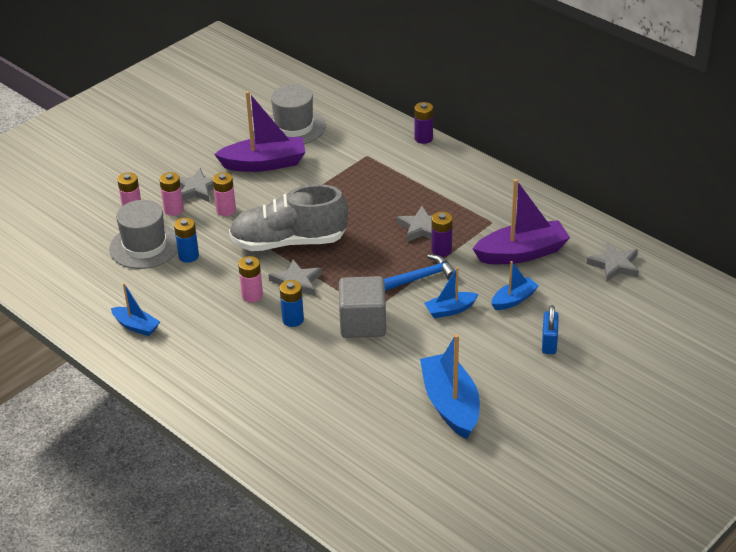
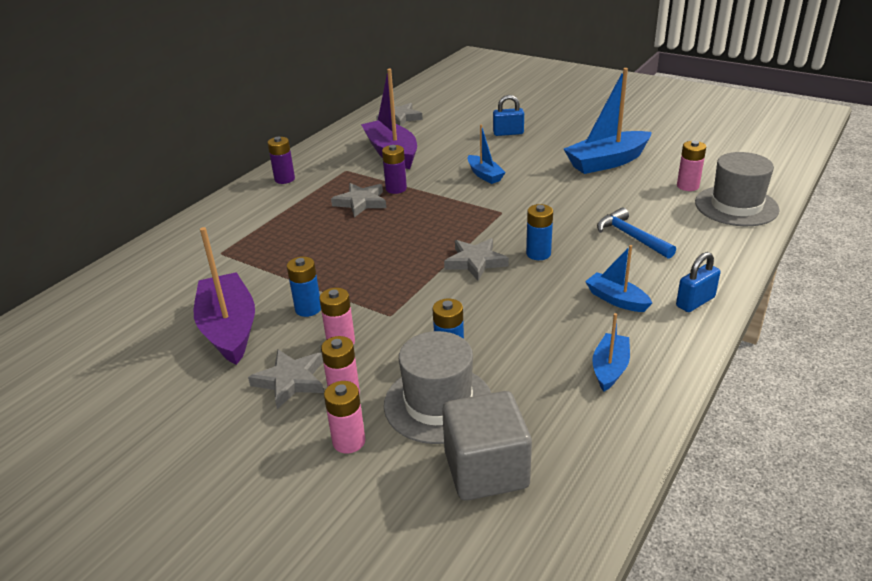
camera: 100 degrees left, 5 degrees down
(186, 392) = (695, 302): none -> blue padlock
(252, 295) = (509, 287): pink battery -> pink battery (687, 186)
(271, 197) = (308, 309): none -> blue battery
(288, 242) = (402, 279): grey shoe -> none
(294, 127) = (140, 319): grey hat -> grey hat (736, 206)
(363, 323) = (524, 214): grey cube -> grey cube (486, 470)
(421, 277) = (441, 193): blue hammer -> blue hammer (631, 237)
(423, 138) = (190, 221): purple battery -> purple battery (284, 179)
(514, 299) = (459, 150): blue boat -> blue boat (616, 299)

